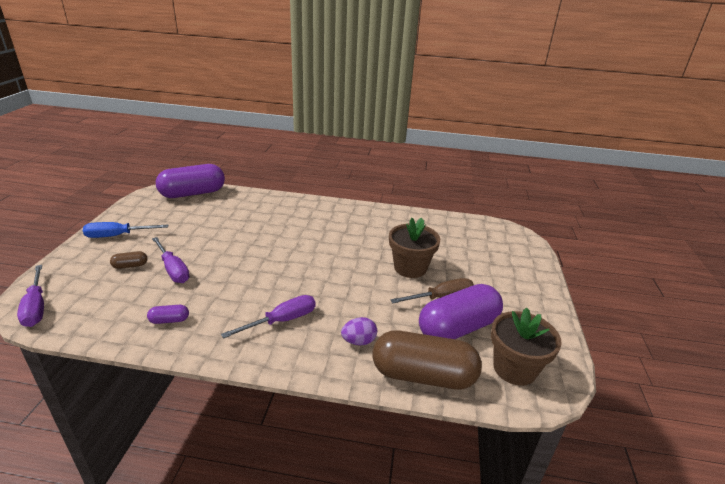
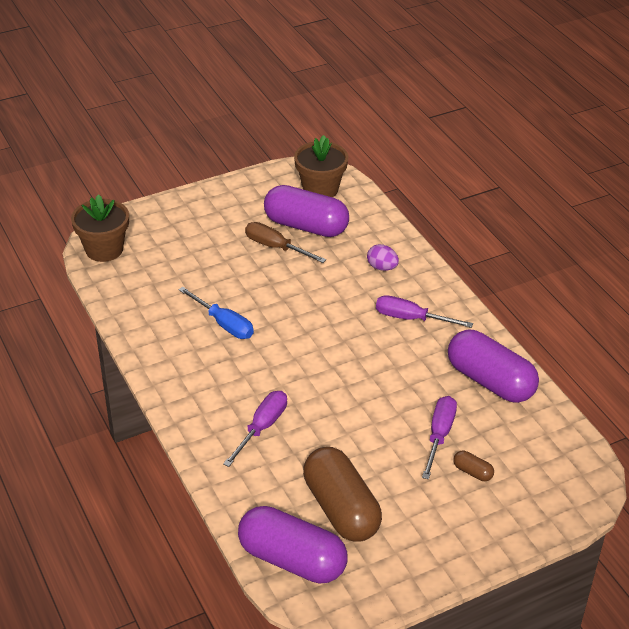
camera: 125 degrees left, 10 degrees up
(36, 307) = (585, 478): purple screwdriver -> purple screwdriver (262, 427)
(117, 236) = (450, 535): blue screwdriver -> blue screwdriver (224, 324)
(169, 320) = (490, 381): purple capsule -> purple capsule, size x2.47
(410, 268) = (248, 282): brown flower pot -> brown flower pot (104, 249)
(423, 375) = (377, 225): brown capsule -> brown capsule (341, 509)

